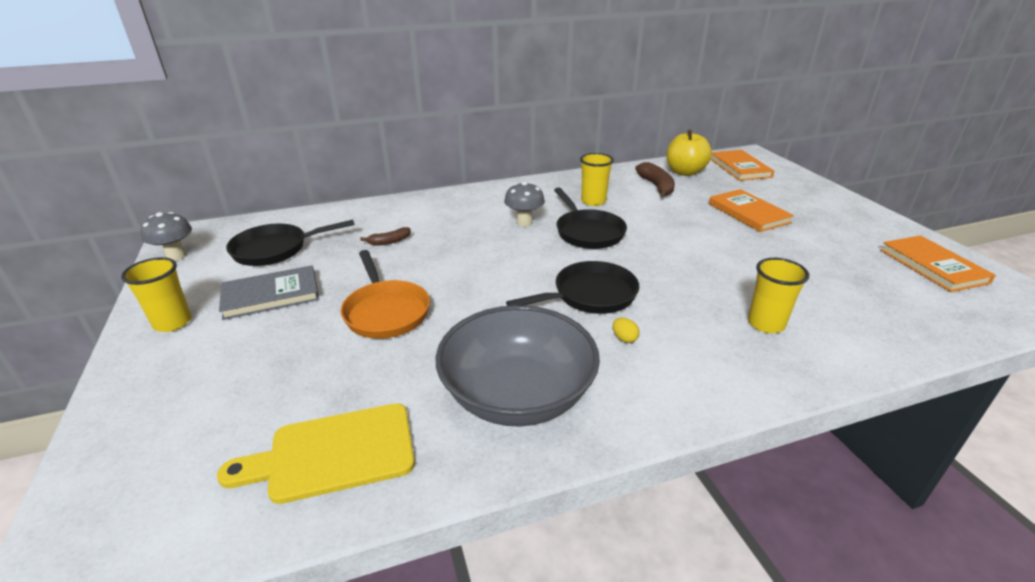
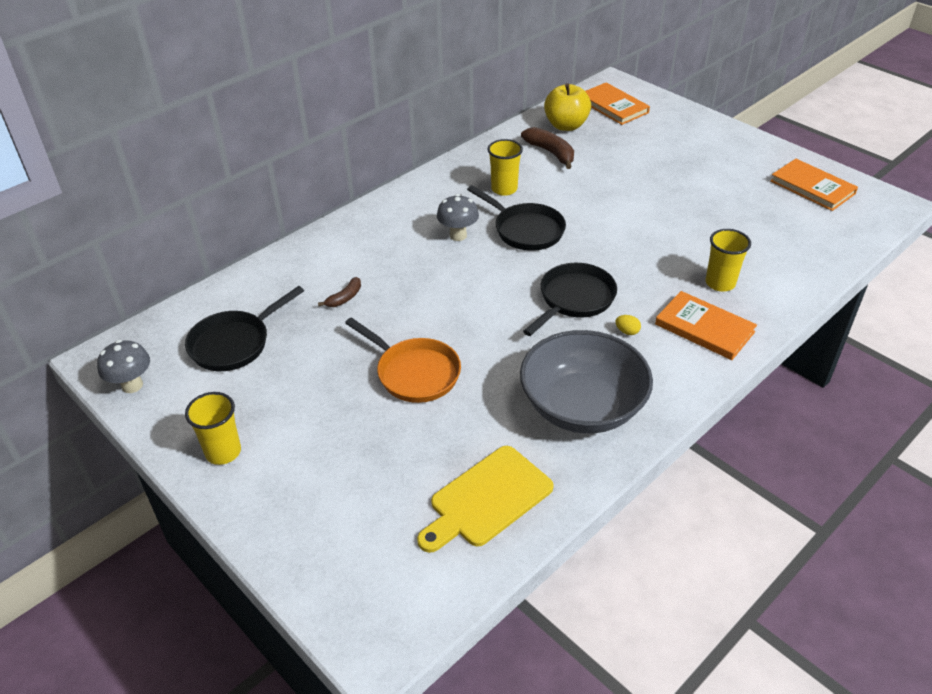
camera: 25 degrees left, 10 degrees up
(271, 295) = (288, 393): grey book -> none
(748, 213) = (650, 166): orange book -> orange book (704, 328)

